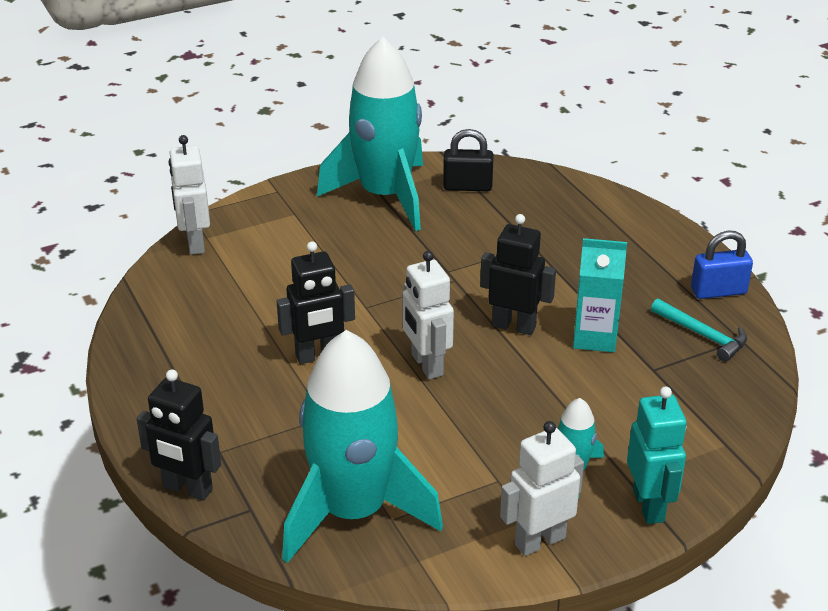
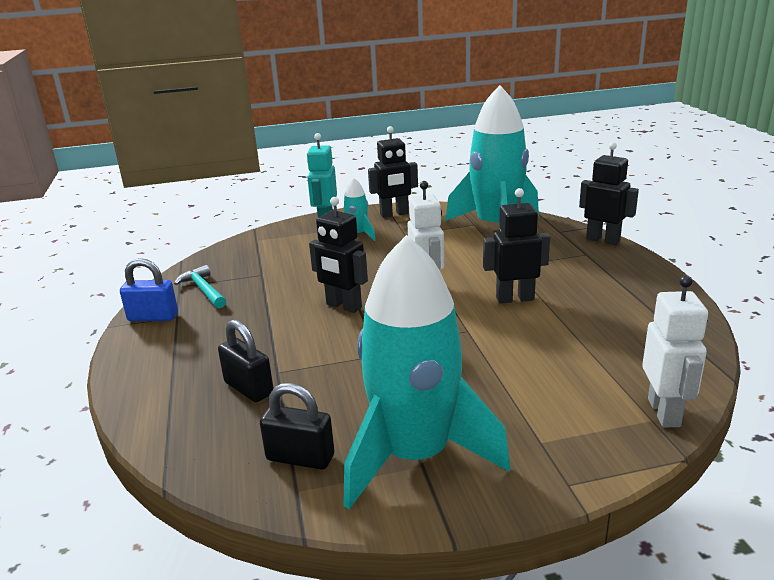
camera: 165 degrees left, 10 degrees down
(539, 541) = (394, 214): white robot -> black robot
(546, 229) = (249, 388): none -> black padlock
(594, 337) = (285, 294): turquoise carton -> none

